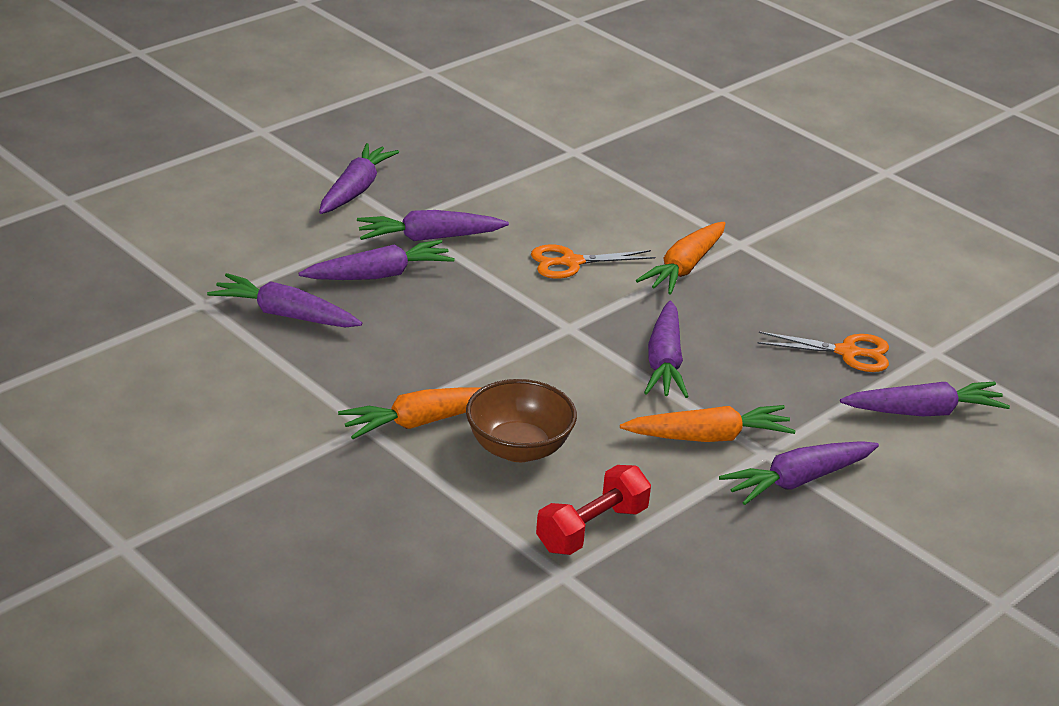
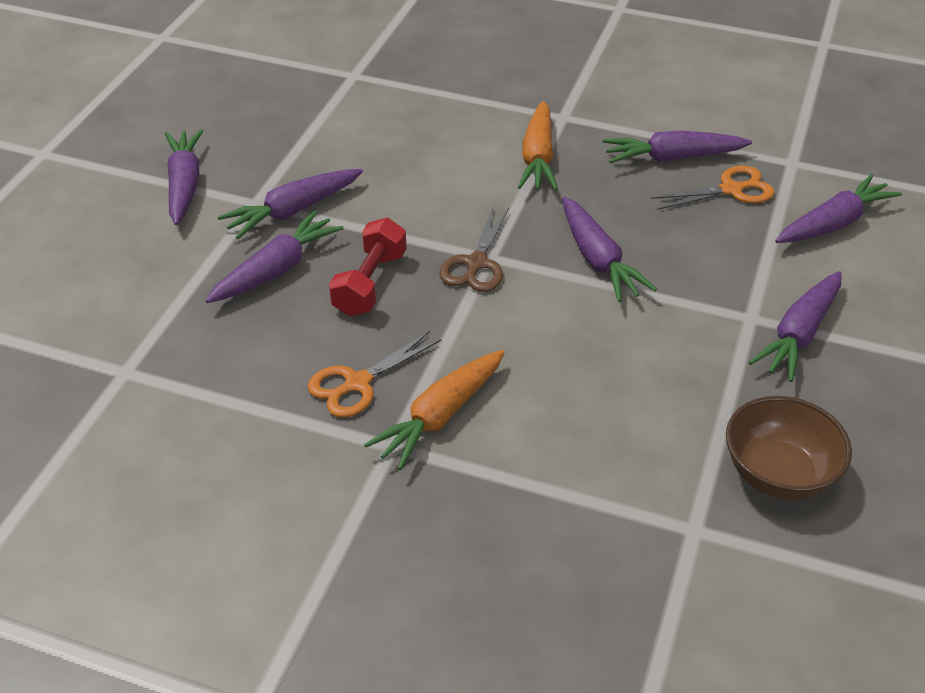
camera: 25 degrees left, 10 degrees up
(285, 315) = (218, 351): purple carrot -> purple carrot (672, 158)
(519, 448) = (548, 406): brown bowl -> brown bowl (778, 474)
(552, 328) = (476, 263): none -> brown scissors
(571, 262) = (439, 188): orange scissors -> orange scissors (357, 383)
(592, 529) = (679, 465): red dumbbell -> red dumbbell (370, 284)
(708, 437) = (694, 322): orange carrot -> none

